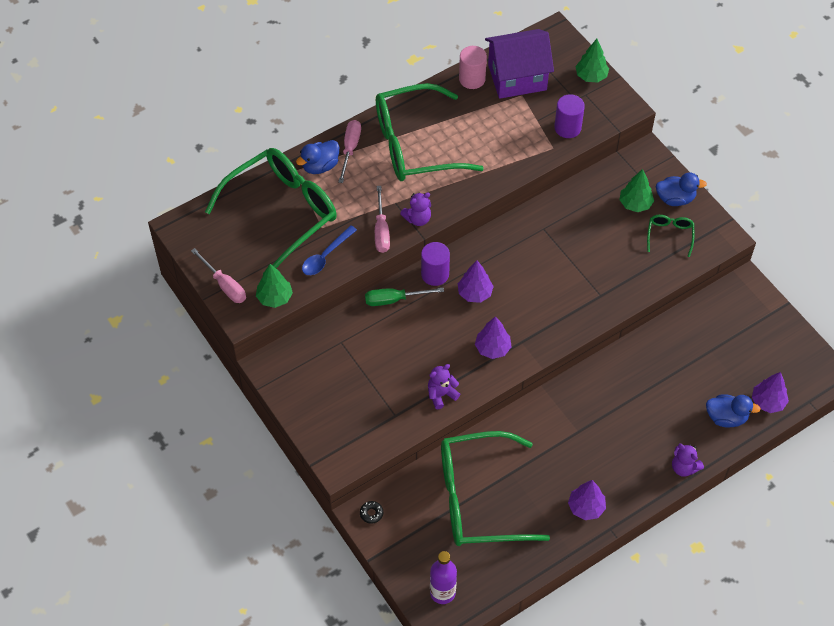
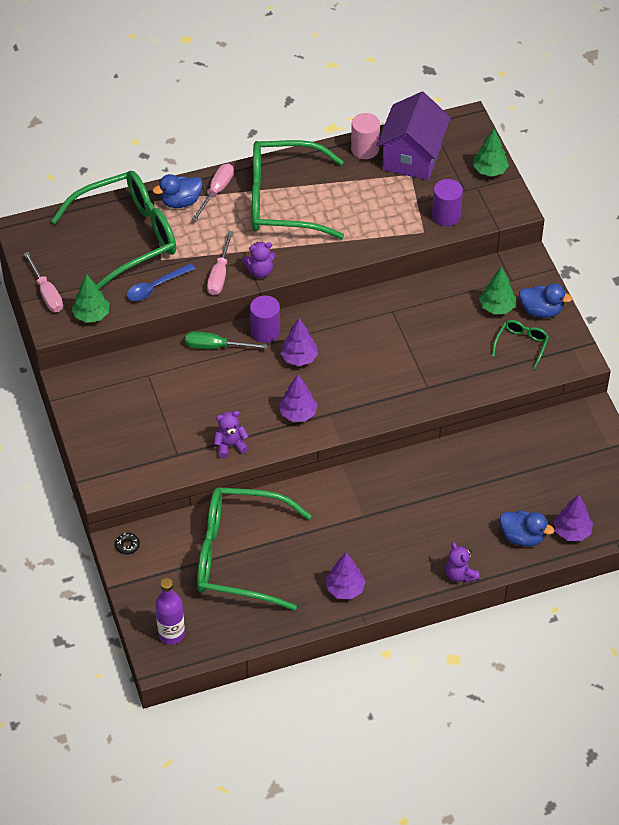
camera: 15 degrees right, 5 degrees down
(517, 77) = (412, 157): purple house -> purple house turned 75 degrees counterclockwise

